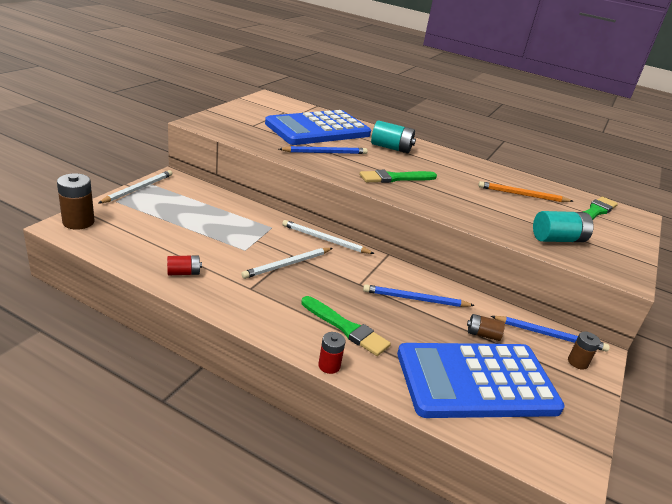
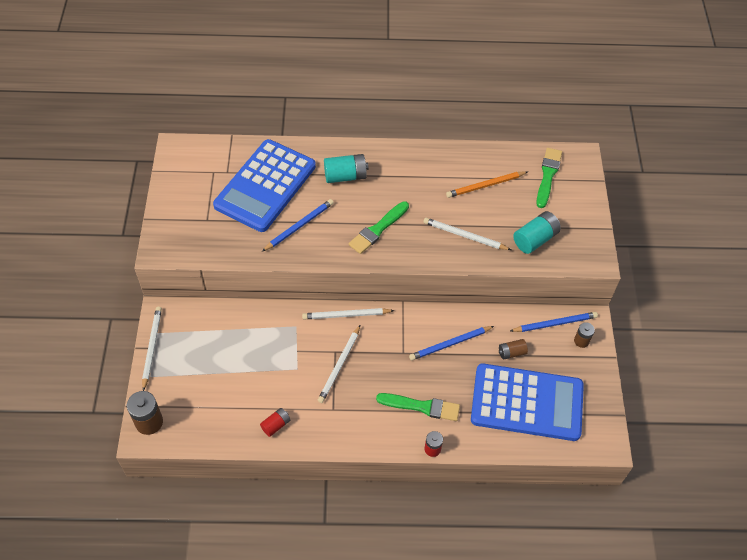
camera: 25 degrees left, 25 degrees up
(476, 381) = (527, 402): blue calculator -> blue calculator turned 135 degrees counterclockwise
(480, 210) = (464, 236): none -> white pencil

